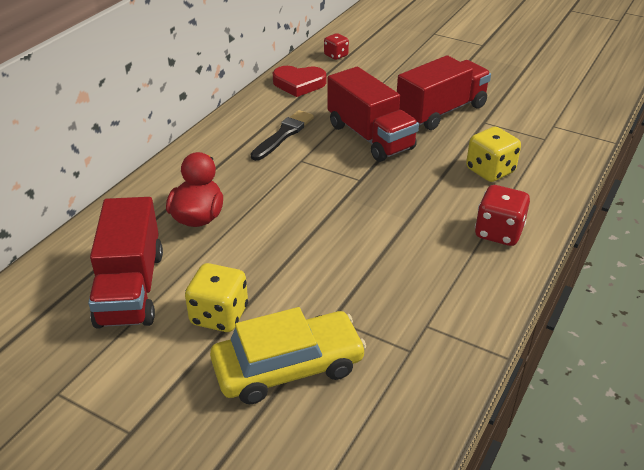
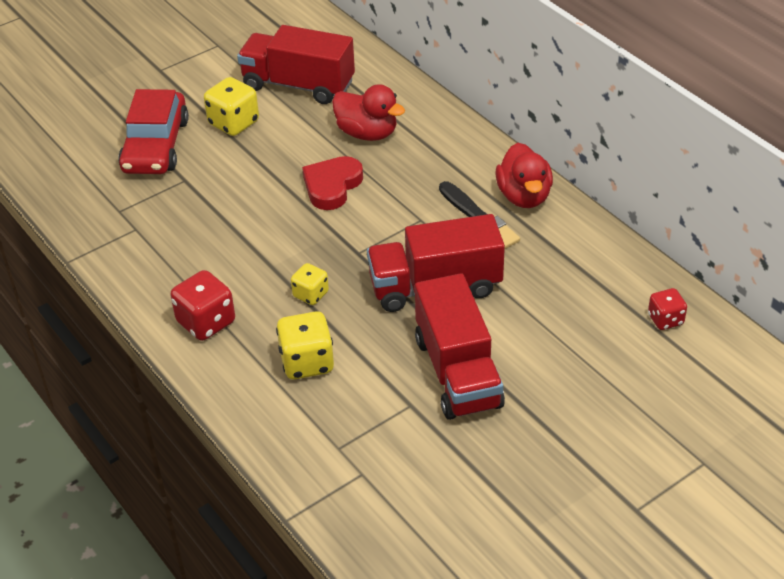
camera: 115 degrees right, 5 degrees up
(246, 121) = (524, 196): none -> red duck
(288, 367) = (155, 145): yellow car -> red car
(299, 84) = (595, 261): red heart -> red heart (332, 186)
(423, 189) = (310, 294): none -> yellow dice

